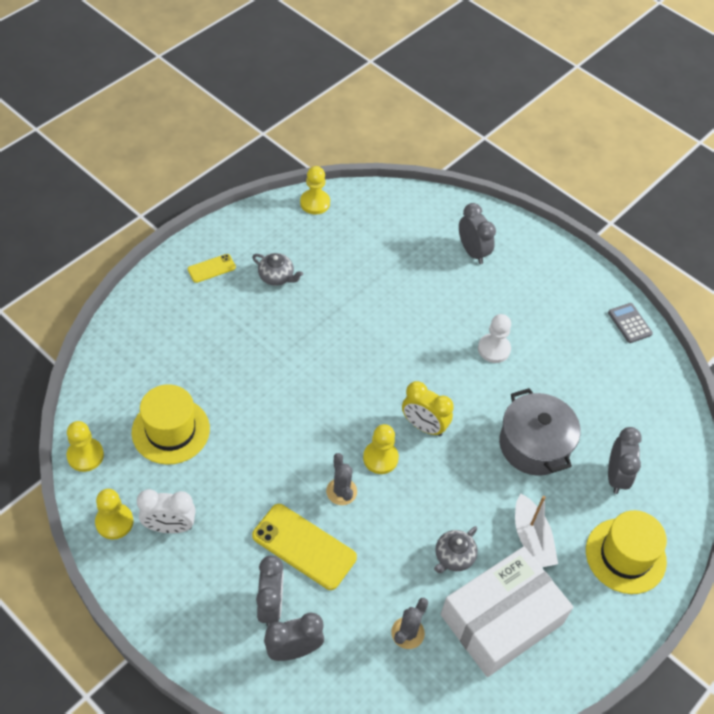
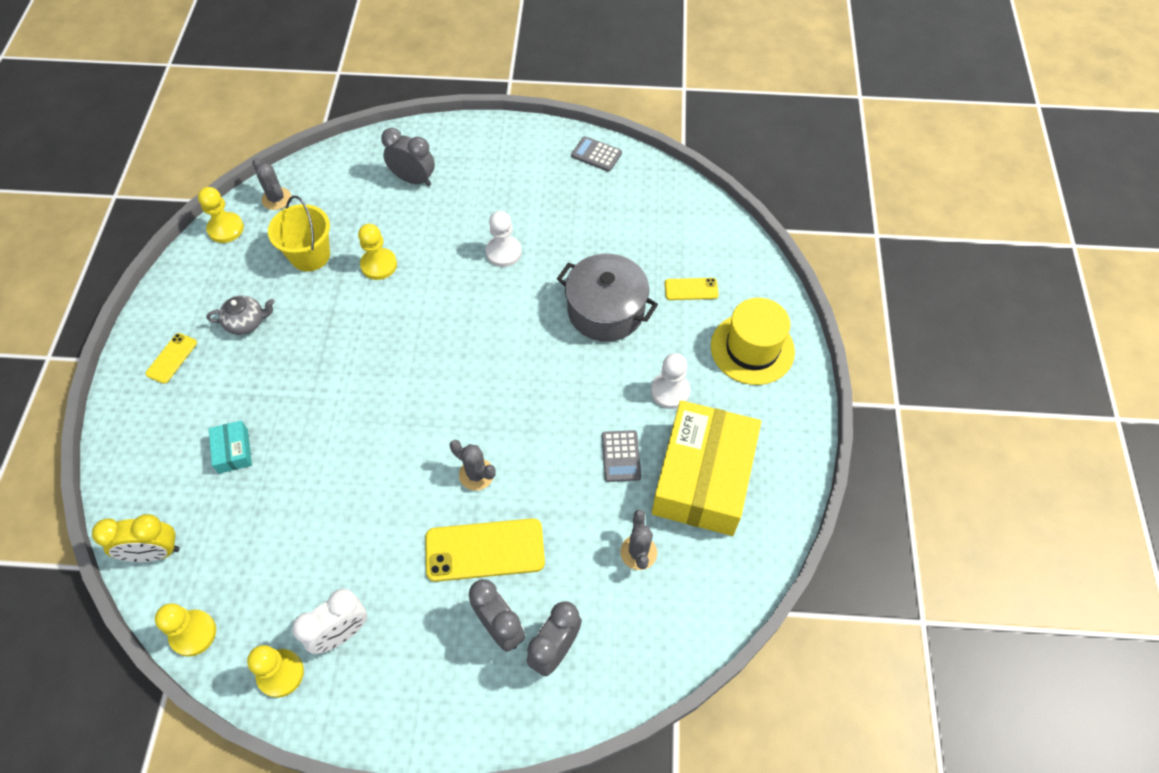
camera: 35 degrees left, 5 degrees up
(170, 430) = (263, 542): yellow hat -> none
(200, 357) = (233, 451): none -> turquoise box
(355, 259) = (310, 255): none -> yellow bucket
(365, 204) = (276, 199): none -> grey cactus
(380, 458) = (486, 418): yellow pawn -> yellow pawn (379, 265)
(424, 426) = (500, 362): yellow clock -> yellow clock (154, 552)
(453, 557) = (621, 456): grey teapot -> grey calculator
(501, 619) = (703, 477): white box -> yellow box
(531, 539) = (670, 391): white boat -> white pawn
(616, 476) = (691, 289): grey clock -> yellow phone

